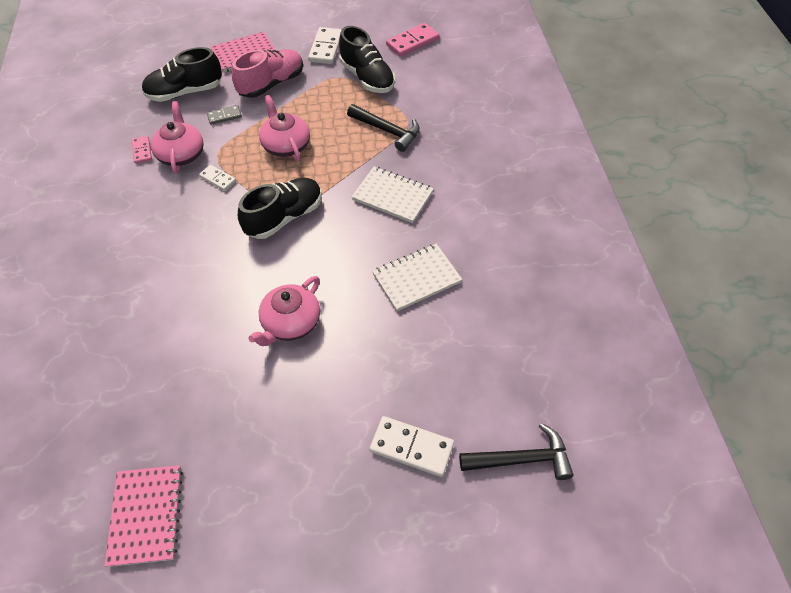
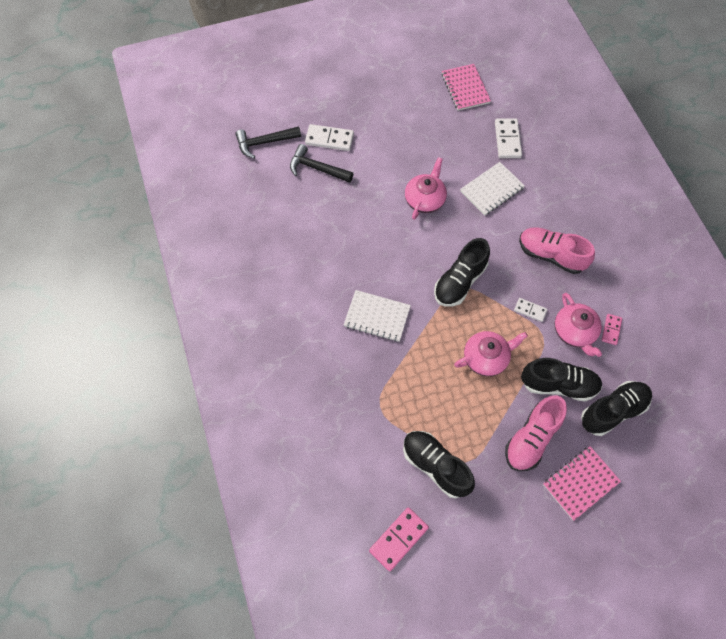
camera: 170 degrees right, 10 degrees up
(142, 151) = (611, 330): pink domino -> pink domino turned 45 degrees clockwise
(161, 229) = (551, 255): none -> pink shoe
(224, 116) = (558, 385): grey domino -> black shoe
(286, 145) = (486, 358): pink teapot -> pink teapot turned 75 degrees counterclockwise
(326, 48) = (494, 510): white domino -> white domino (507, 140)
(387, 131) = (397, 391): black hammer -> black hammer (317, 168)
(416, 278) = (344, 245): white notebook -> white notebook (491, 189)

